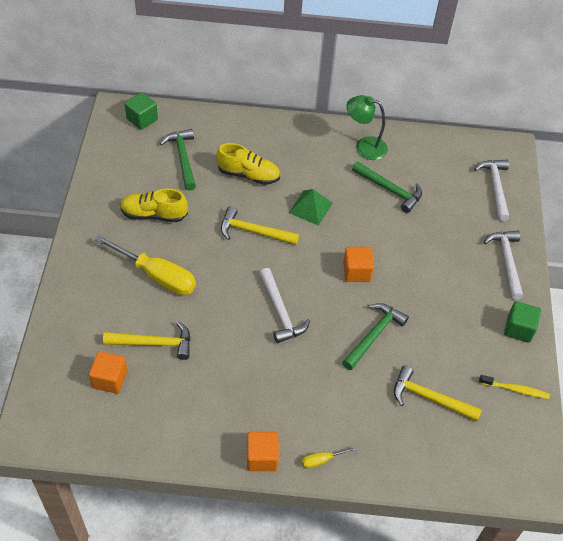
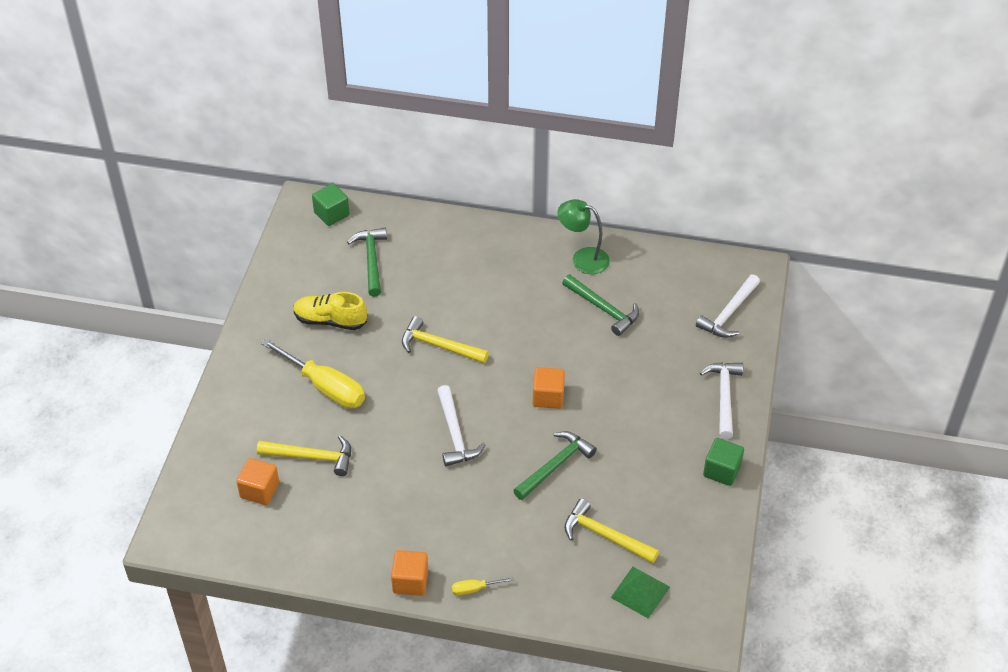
camera: 10 degrees right, 5 degrees down
(248, 175) = (443, 283): yellow shoe -> none
(310, 207) = (508, 323): green pyramid -> green pyramid (640, 592)
(495, 187) = (728, 313): white hammer -> white hammer turned 150 degrees counterclockwise
(515, 389) = (703, 534): yellow toothbrush -> none

